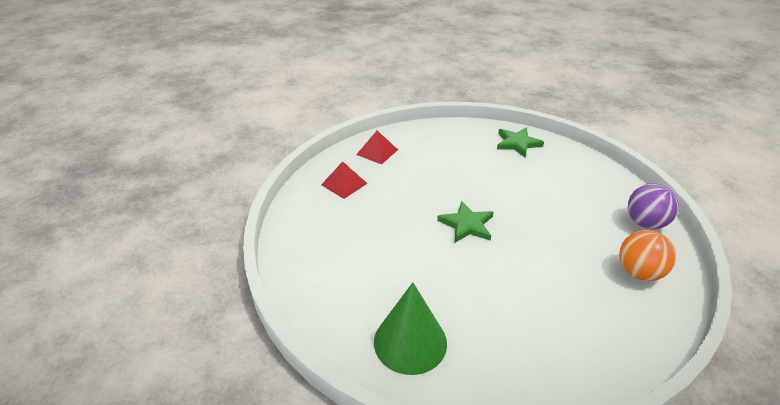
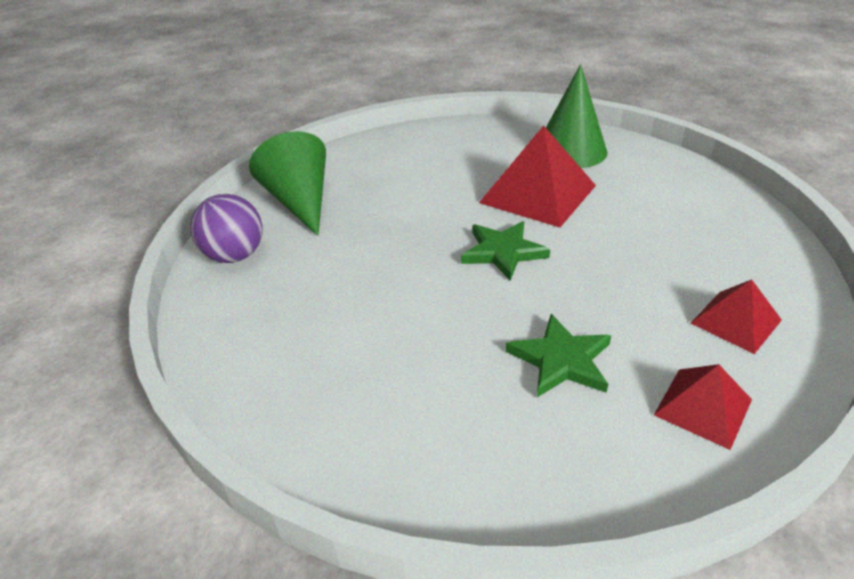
camera: 175 degrees left, 0 degrees up
(444, 279) = (537, 194): none -> red pyramid
(517, 143) = (354, 432): green star -> green star (561, 360)
(639, 272) = (300, 202): orange ball -> green cone

